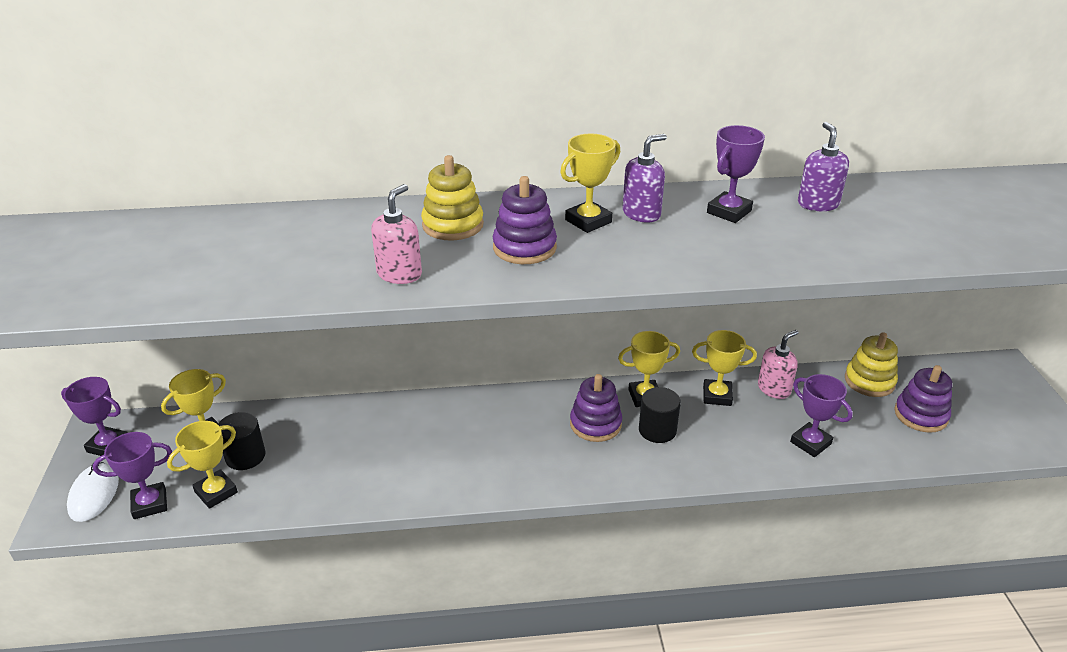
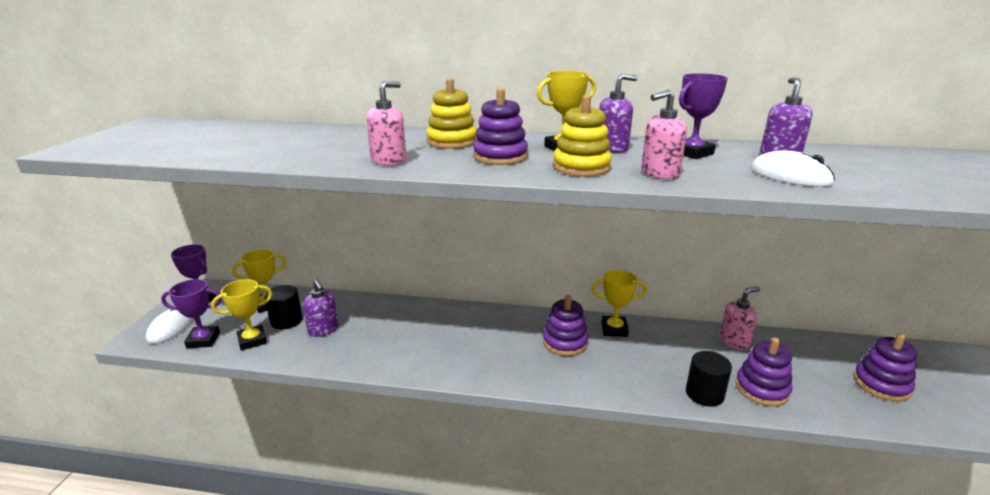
camera: 15 degrees right, 10 degrees down
(301, 460) = (323, 330): none -> purple soap dispenser
(657, 430) = (617, 355): black cylinder -> black cylinder (704, 394)
(706, 255) = (659, 173): none -> pink soap dispenser
(717, 396) = (679, 338): yellow trophy -> none
(810, 443) = (762, 389): purple trophy -> purple stacking toy
(834, 240) = (790, 176): none -> white mouse
(869, 381) = (830, 349): yellow stacking toy -> yellow stacking toy (581, 167)

